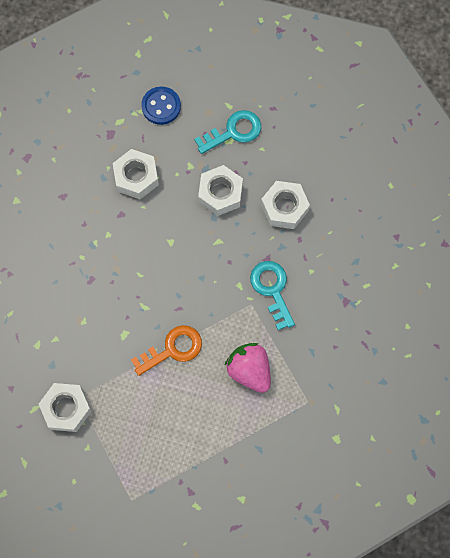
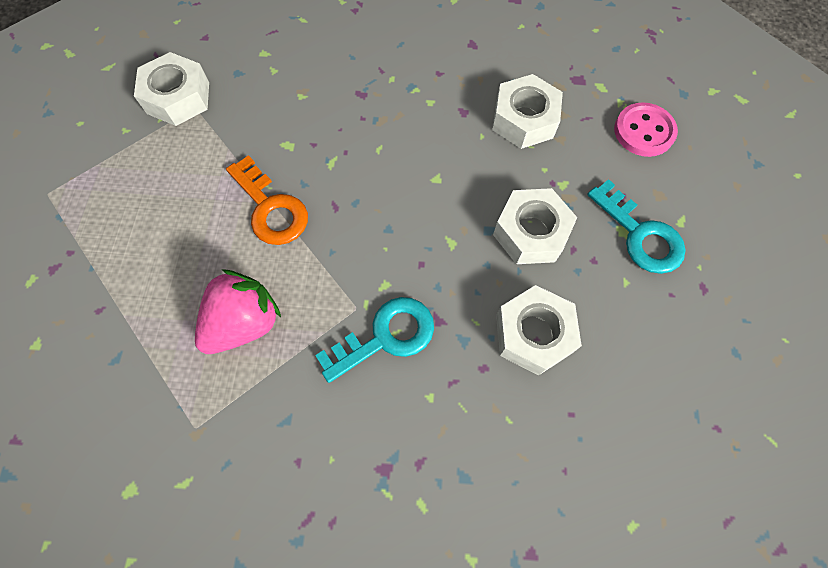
camera: 80 degrees right, 5 degrees down
(161, 106) = (643, 131): blue button -> pink button

